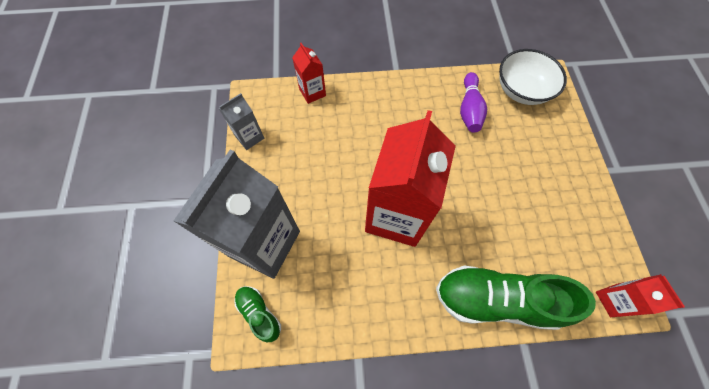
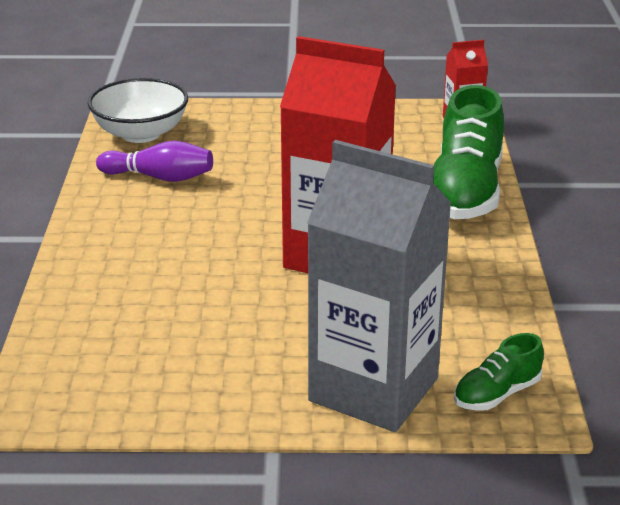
camera: 85 degrees left, 35 degrees down
(249, 137) = (138, 411): grey carton -> none
(312, 92) = (57, 329): red carton -> none

